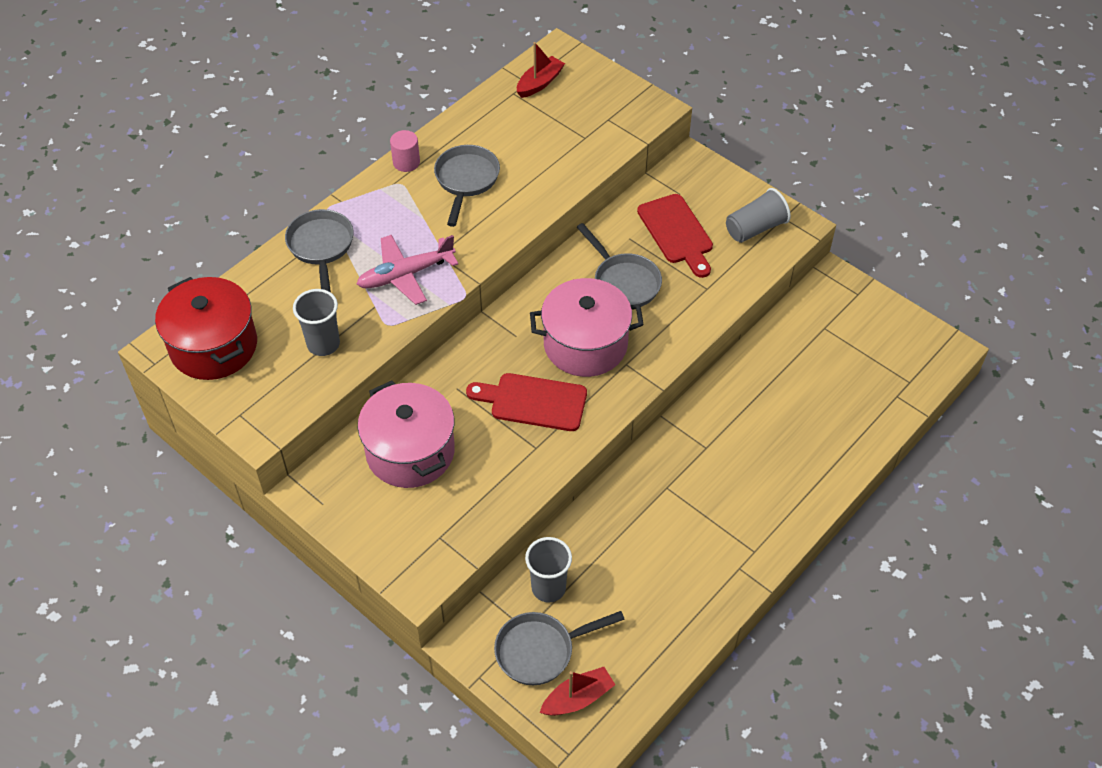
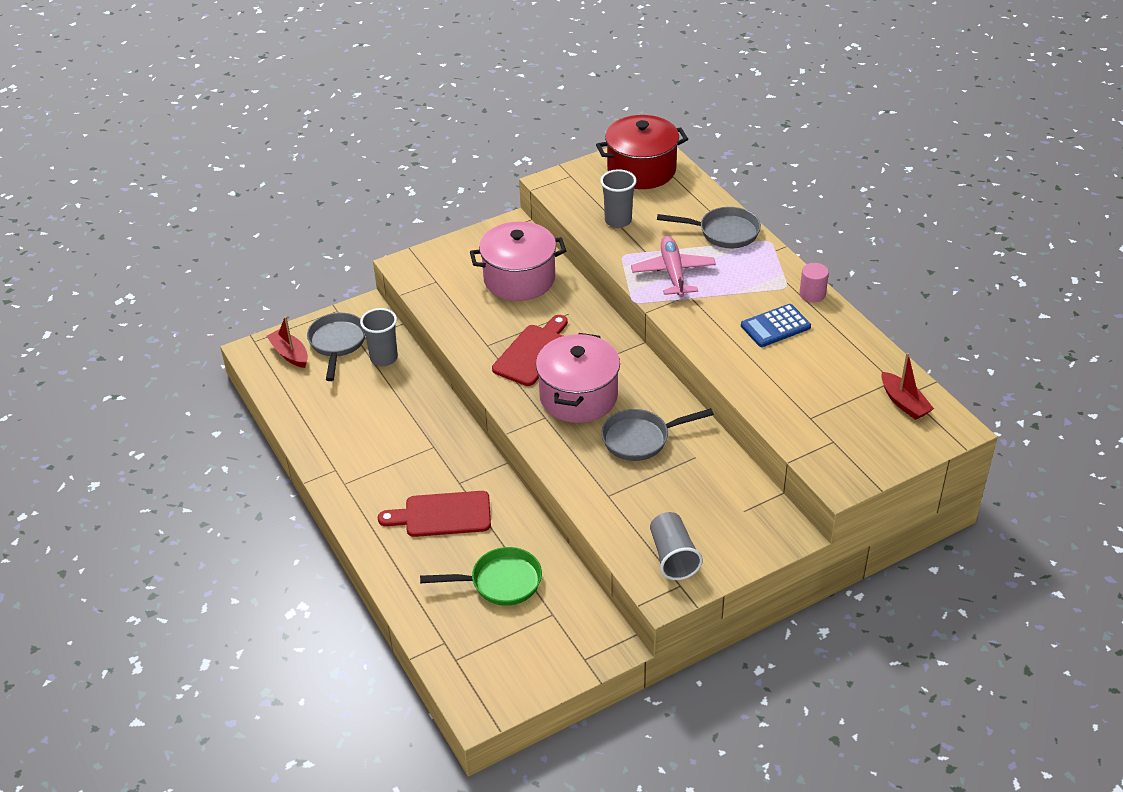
camera: 110 degrees right, 10 degrees down
(466, 180) = (775, 326): grey pan -> blue calculator
(578, 698) = (290, 354): red boat -> red boat turned 150 degrees clockwise
(676, 233) = (689, 493): red cutting board -> red cutting board (442, 515)
(810, 375) = (500, 582): none -> green pan

